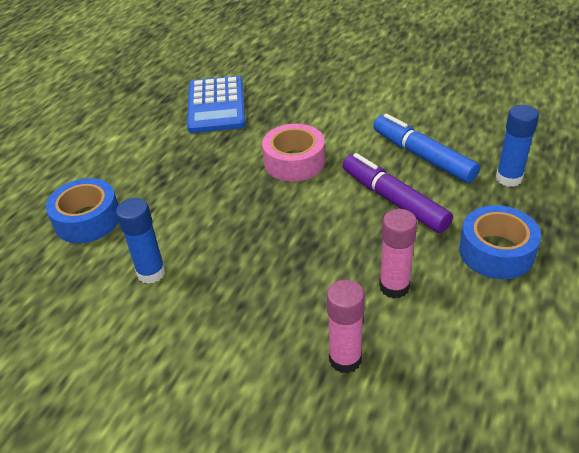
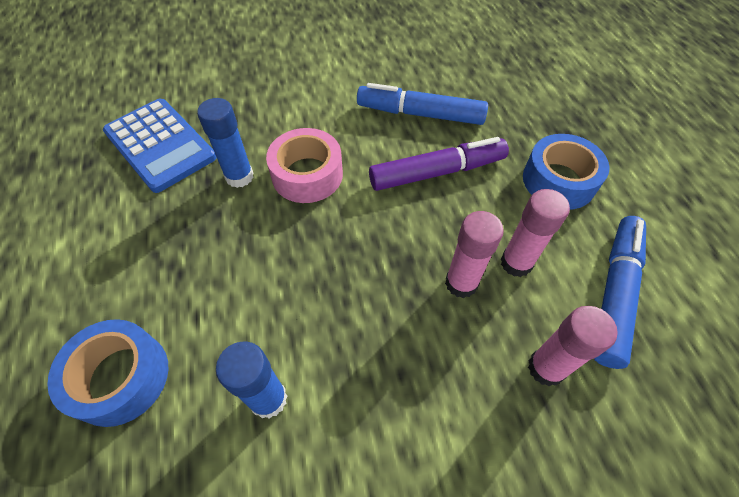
camera: 40 degrees left, 15 degrees up
(337, 277) = (461, 283): none -> pink glue stick
(394, 200) = (436, 172): purple marker -> purple marker turned 150 degrees clockwise
(456, 347) = (614, 293): none -> blue marker
(509, 178) = (505, 105): blue glue stick -> blue glue stick (239, 177)

